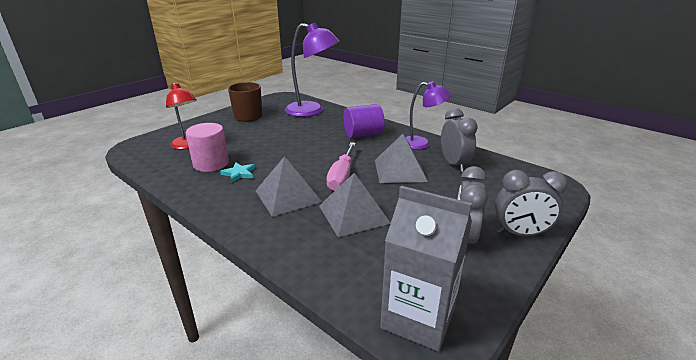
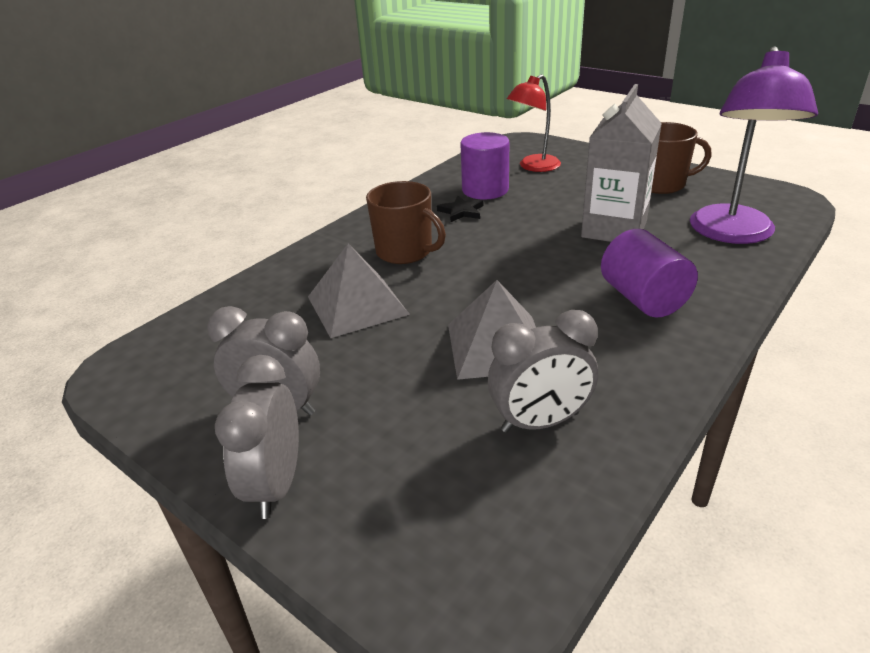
camera: 90 degrees right, 5 degrees up
(211, 164) = (485, 190): pink cylinder -> purple cylinder
(239, 173) = (461, 211): turquoise star -> black star
(288, 196) = (405, 252): grey pyramid -> brown mug
(342, 176) = (464, 288): pink screwdriver -> none
(418, 317) = (150, 359): grey carton -> grey carton (614, 229)
(422, 144) = (632, 378): purple lamp -> none

